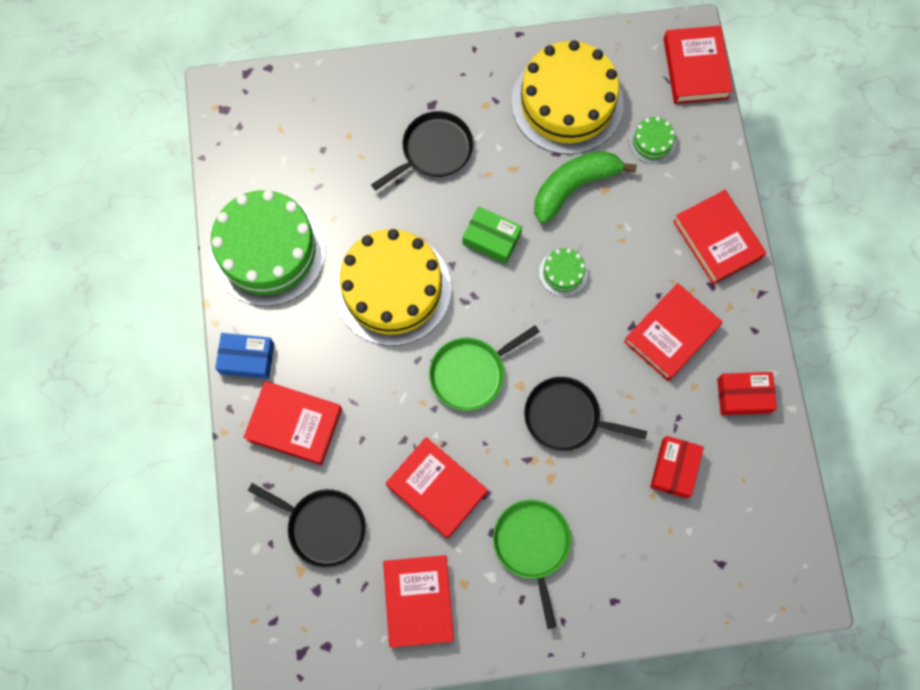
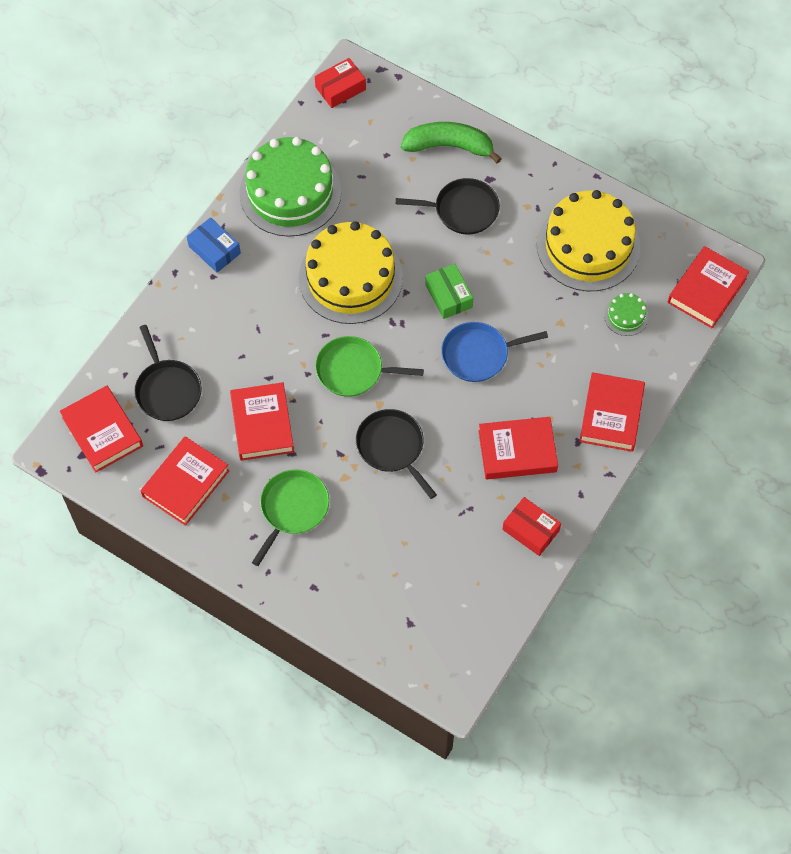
camera: 40 degrees right, 10 degrees down
(294, 424) = (207, 313): red book -> red book (102, 432)
(563, 272) = (478, 354): green cake -> blue pan
(574, 186) = (540, 304): green banana -> green banana (449, 146)
(674, 468) = (435, 538): red box -> red box (340, 88)

